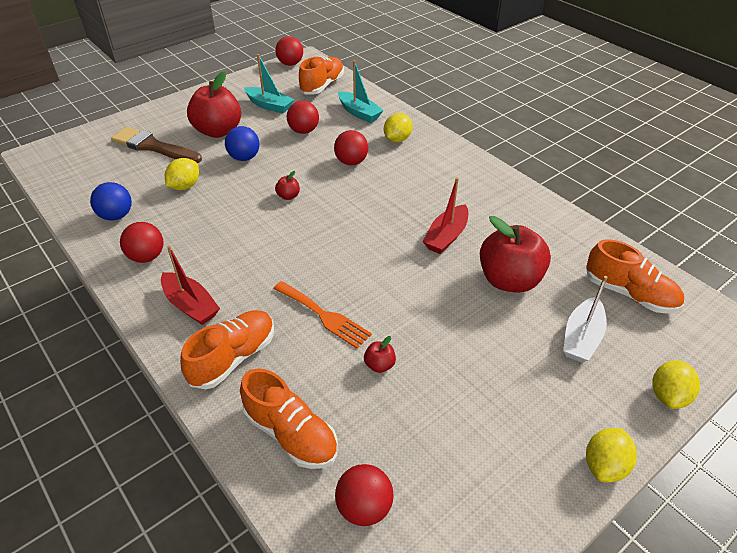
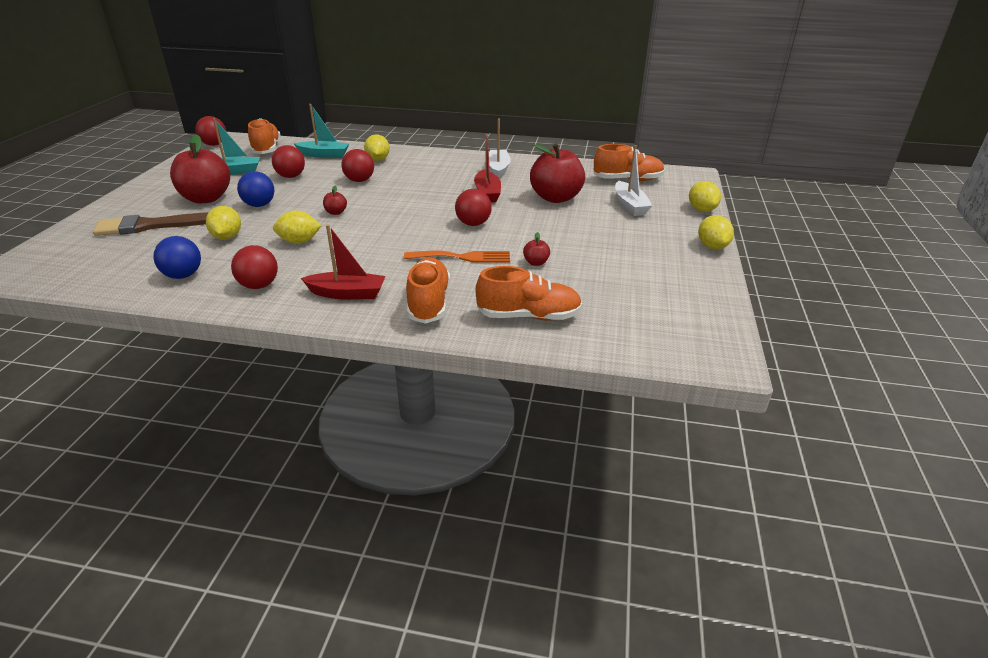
camera: 40 degrees left, 10 degrees down
(225, 219) = (299, 241): none -> yellow lemon
(364, 507) = (622, 322): red ball -> red ball (473, 224)
(497, 205) = (498, 169): none -> white boat

